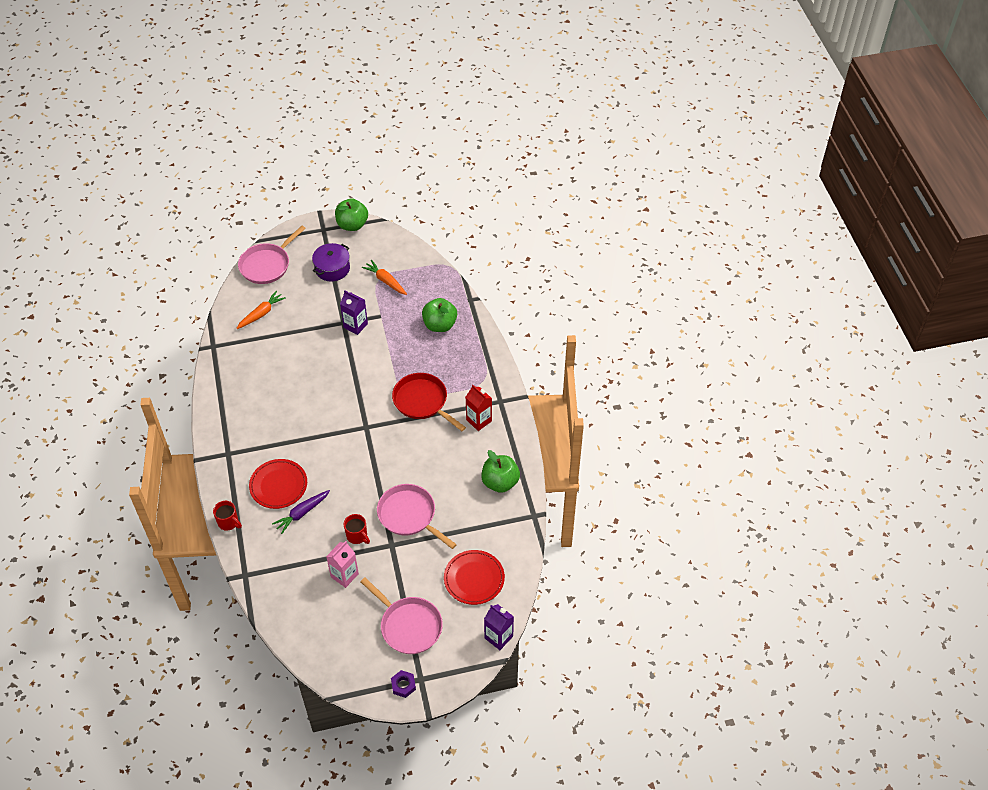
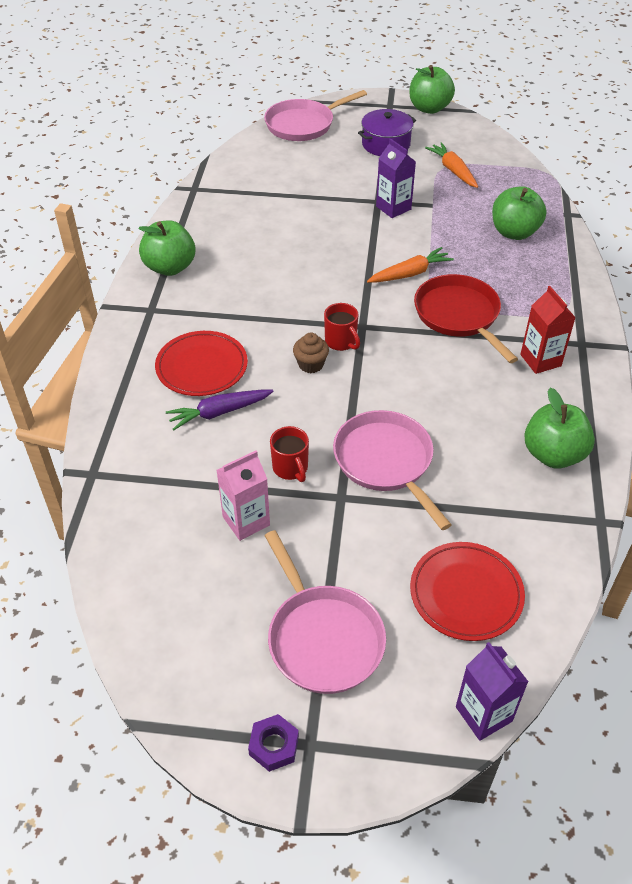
camera: 20 degrees right, 5 degrees down
(226, 417) = (170, 267): none -> green apple
(228, 522) = (106, 395): red mug -> red mug (341, 342)
(261, 314) = (273, 169): orange carrot -> orange carrot (410, 273)
(344, 464) = (311, 364): none -> brown cupcake

